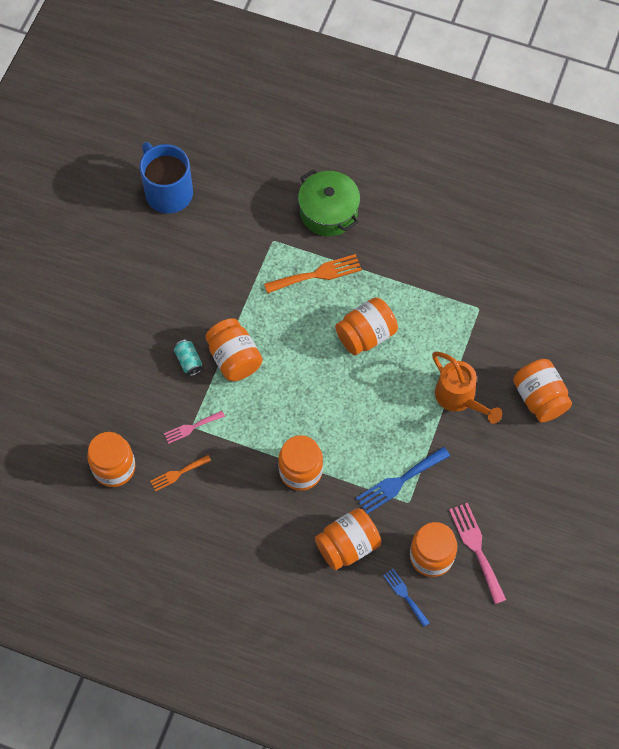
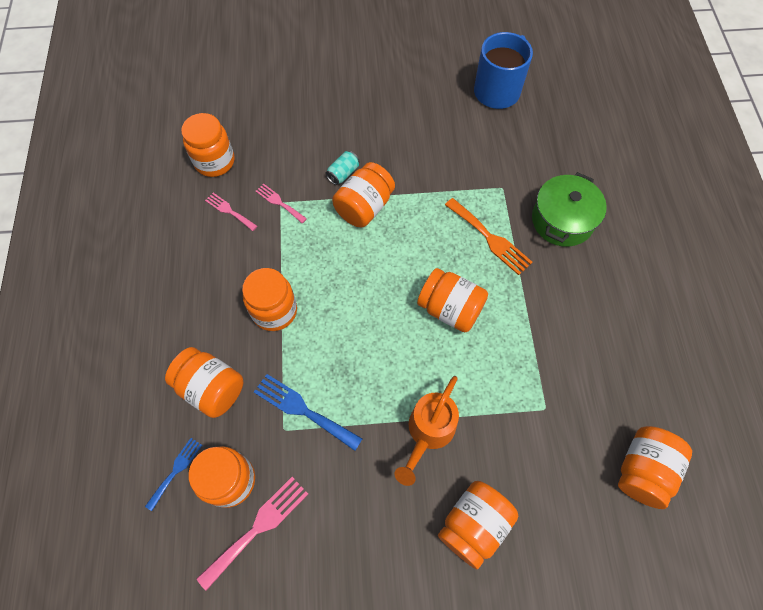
camera: 65 degrees right, 0 degrees up
(178, 473) = (229, 211): orange fork -> pink fork
(551, 268) = (642, 470): none -> orange jar

